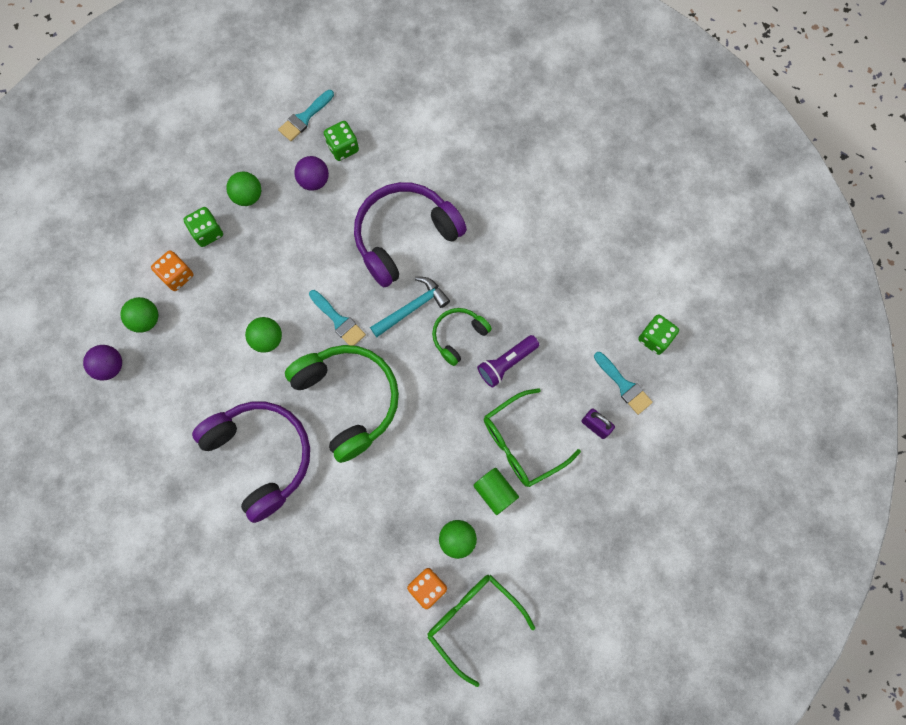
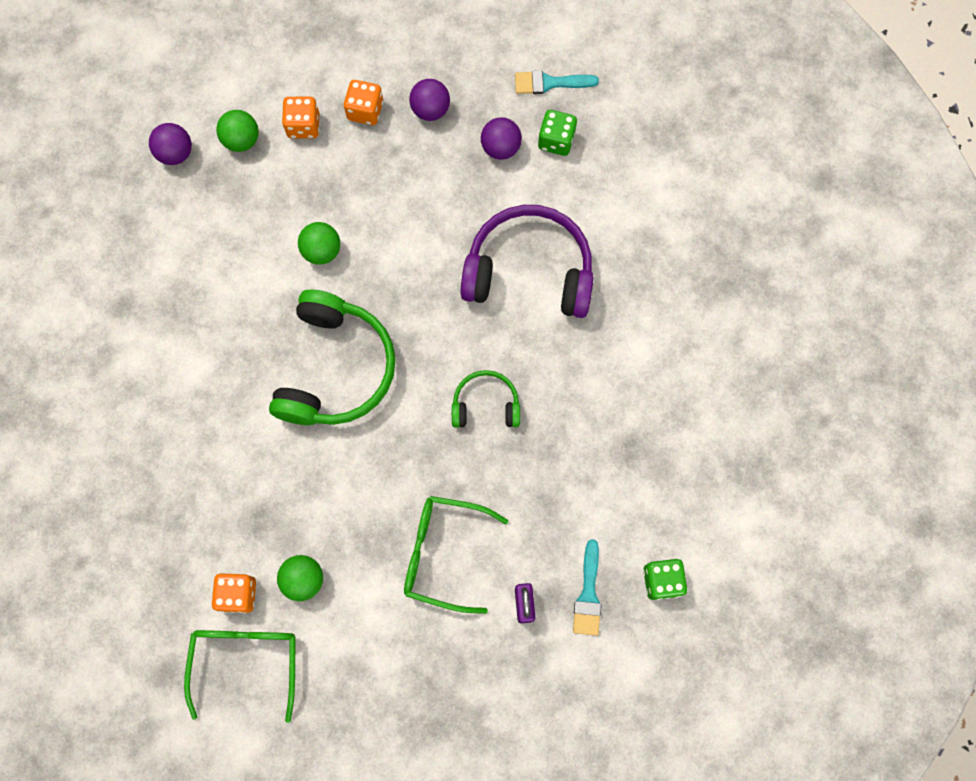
camera: 45 degrees right, 0 degrees up
(207, 232) = (365, 111): green dice -> orange dice
(248, 196) = (430, 110): green ball -> purple ball
(261, 456) = (217, 346): purple headphones -> none
(338, 320) = (397, 291): turquoise brush -> none
(412, 308) = (471, 341): turquoise hammer -> none
(495, 492) = (376, 572): green cylinder -> none
(506, 363) = (503, 470): purple flashlight -> none

